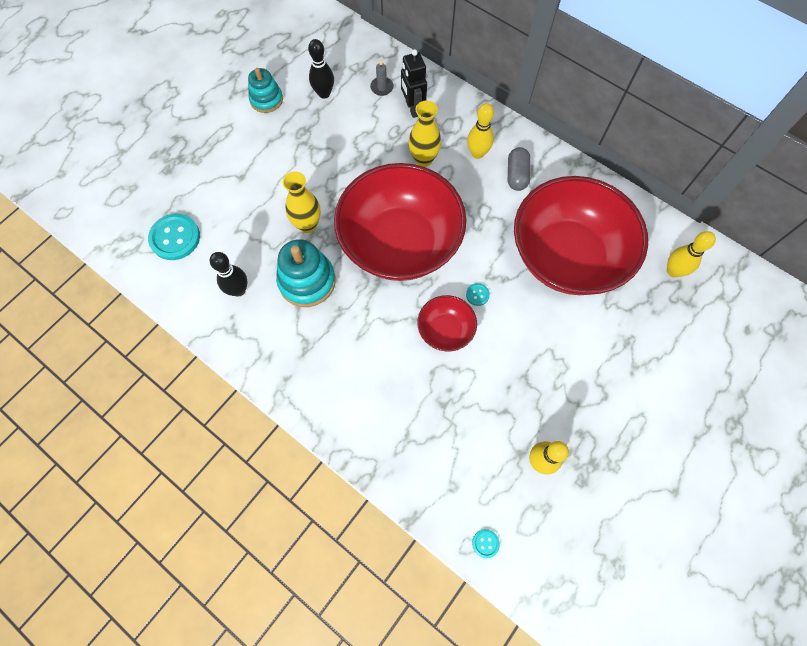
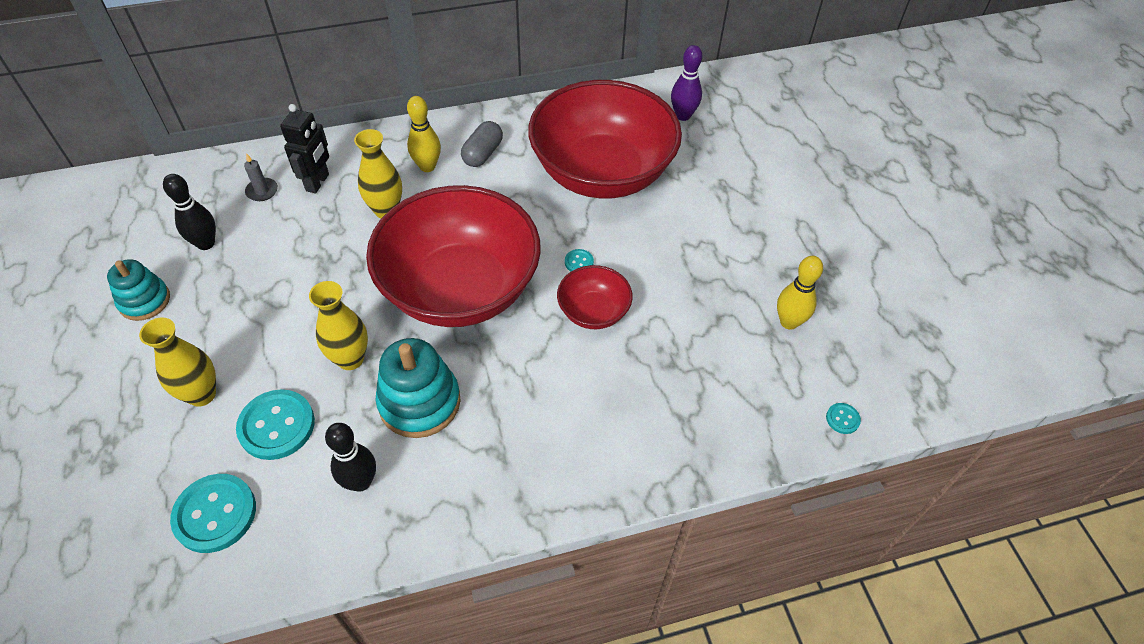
camera: 55 degrees left, 15 degrees down
(233, 174) = (202, 394): none -> yellow vase
(241, 223) = (277, 426): none -> turquoise button
(412, 108) = (318, 182): black robot -> black robot turned 90 degrees counterclockwise
(517, 175) = (483, 154): grey capsule -> grey capsule turned 75 degrees clockwise
(673, 271) = (683, 115): yellow bowling pin -> purple bowling pin

